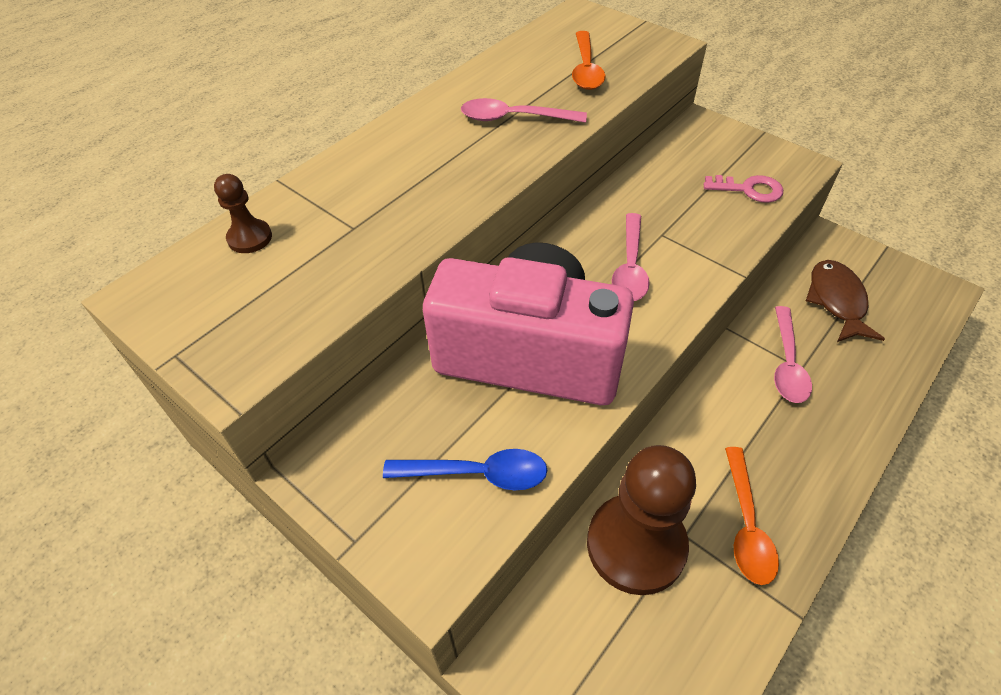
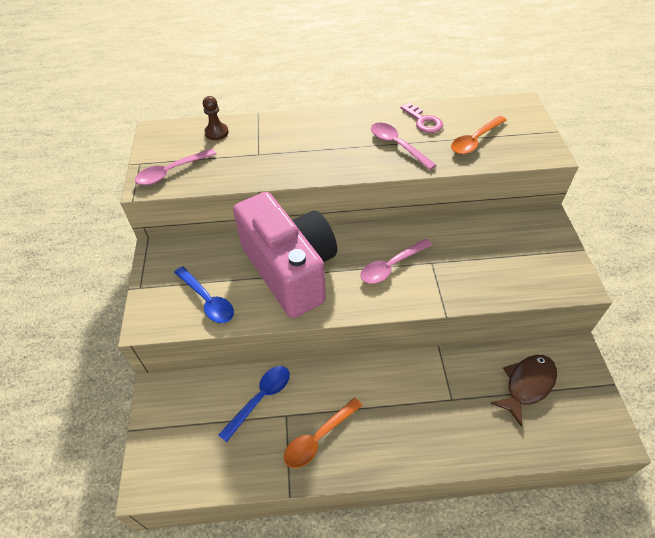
camera: 45 degrees right, 0 degrees up
(636, 545) = (260, 398): brown pawn -> blue spoon
(749, 189) = (519, 275): pink key -> pink key (423, 121)
(787, 364) = (446, 390): pink spoon -> pink spoon (171, 172)

